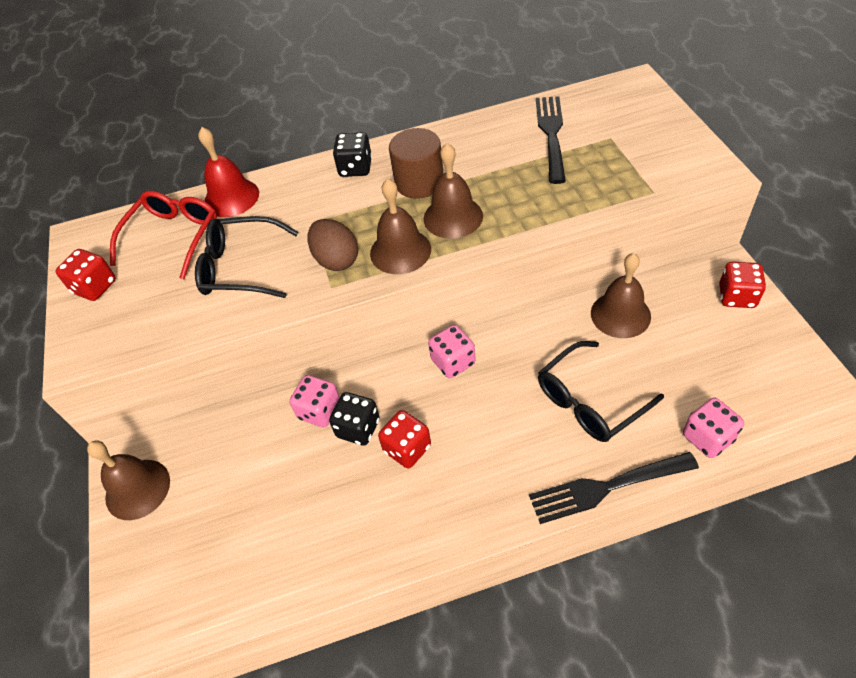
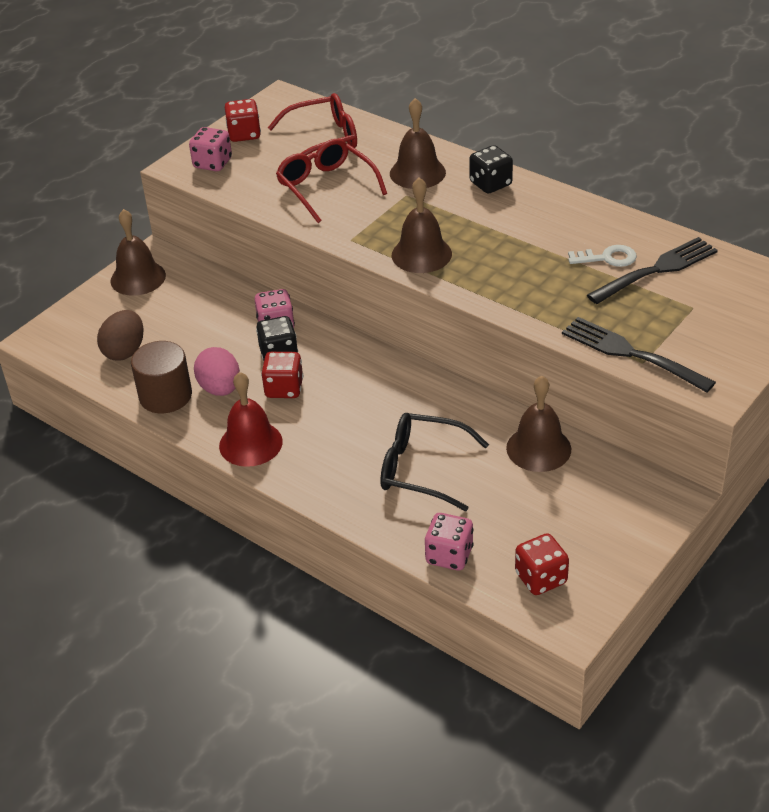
camera: 50 degrees right, 10 degrees down
(231, 197) = (391, 142): red bell -> red bell (250, 443)
(241, 267) = (326, 187): black glasses -> red glasses
(336, 260) = (379, 227): brown egg -> brown egg (125, 351)
(362, 501) = (220, 388): none -> pink egg
(419, 182) = (510, 225): brown cylinder -> brown cylinder (165, 396)
(453, 217) = (488, 263): brown bell -> brown bell (417, 173)
(453, 362) = (388, 372): pink dice -> pink dice (213, 163)
(513, 151) = (607, 258): none -> white key
(606, 487) = (345, 513): black fork -> black fork (631, 353)
(737, 296) = (639, 517): red dice -> red dice (541, 578)

